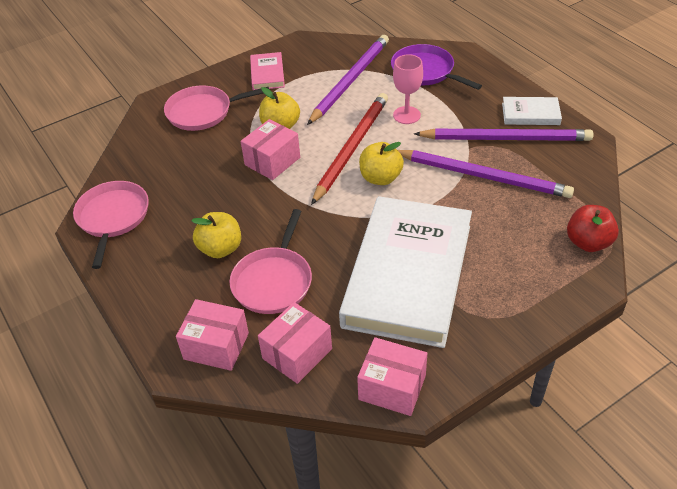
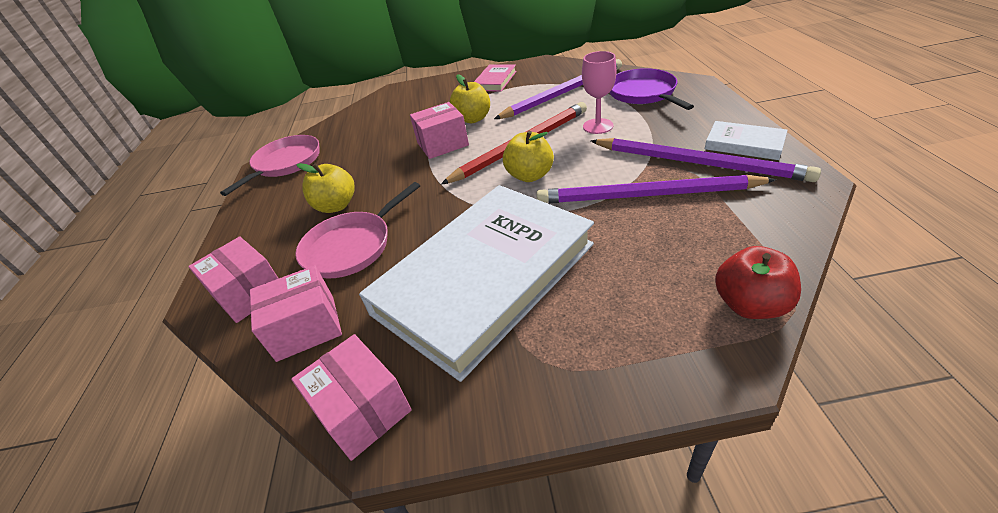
camera: 30 degrees right, 5 degrees down
(203, 112) = (421, 101): pink pan -> none
(483, 176) = (646, 195): purple pencil -> purple pencil turned 135 degrees clockwise

